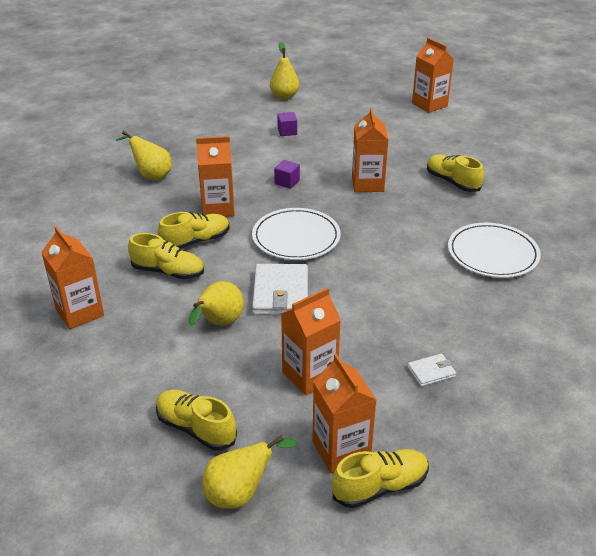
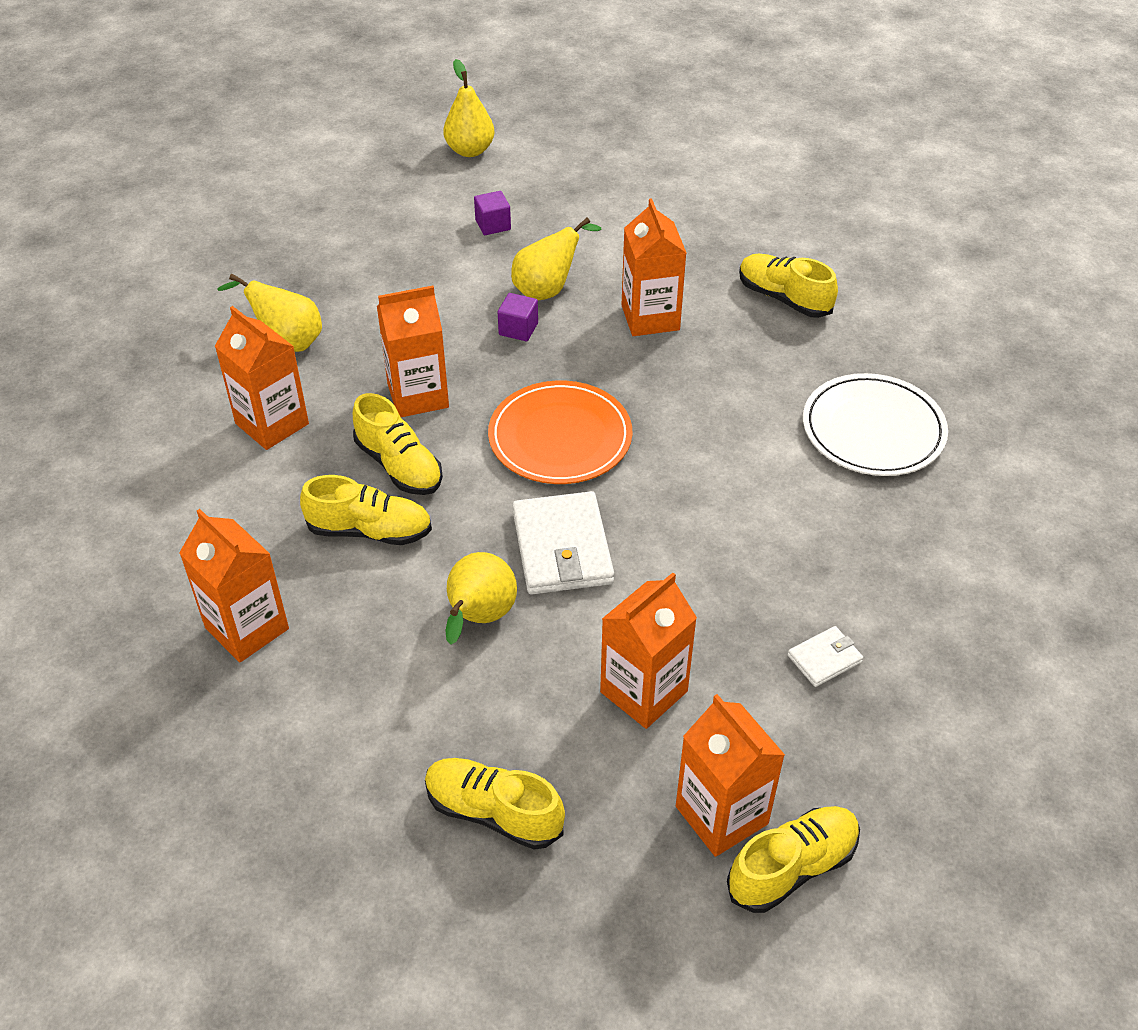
camera: 10 degrees left, 10 degrees up
(196, 241) = (399, 466): yellow shoe -> yellow shoe turned 90 degrees clockwise
(240, 493) = (590, 913): yellow pear -> yellow pear (548, 290)
(296, 237) = (560, 437): white plate -> orange plate
(429, 105) = (715, 144): orange carton -> orange carton (272, 424)

